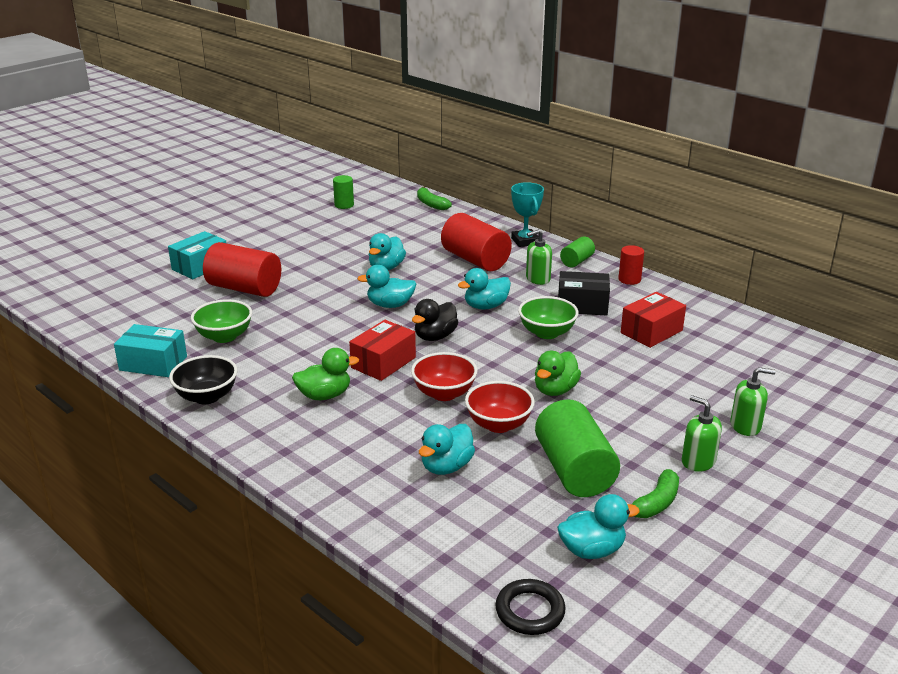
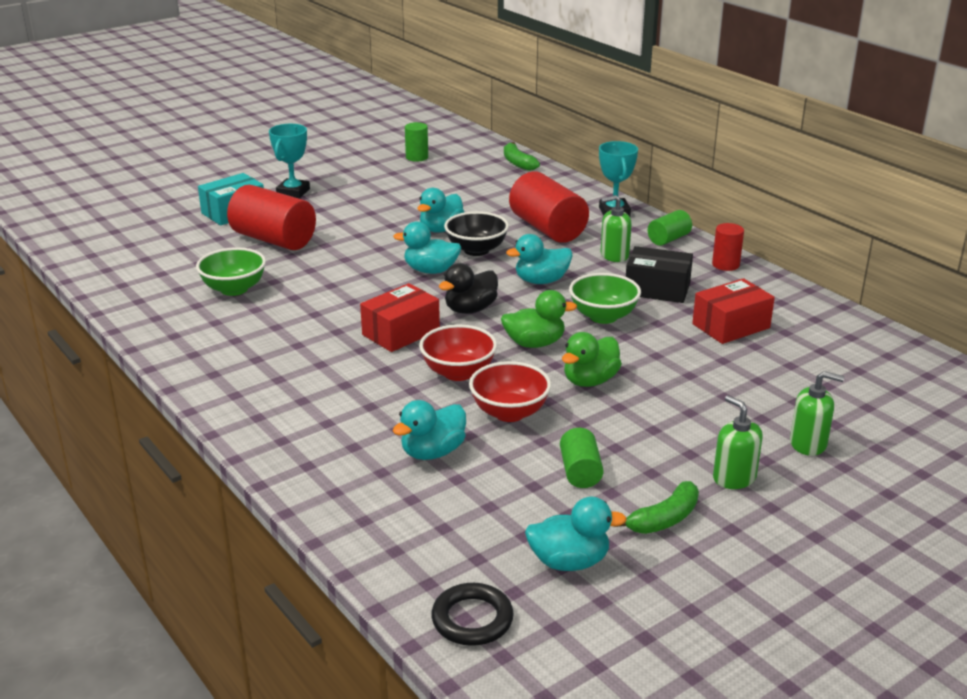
camera: 10 degrees right, 0 degrees up
(153, 363) = (148, 311): turquoise box -> none
(207, 397) = (193, 351): black bowl -> black bowl (476, 250)
(247, 244) = (293, 192): none -> turquoise trophy
(324, 395) = (322, 362): green duck -> green duck (534, 343)
(574, 470) = (580, 472): green cylinder -> green cylinder, size x0.52

